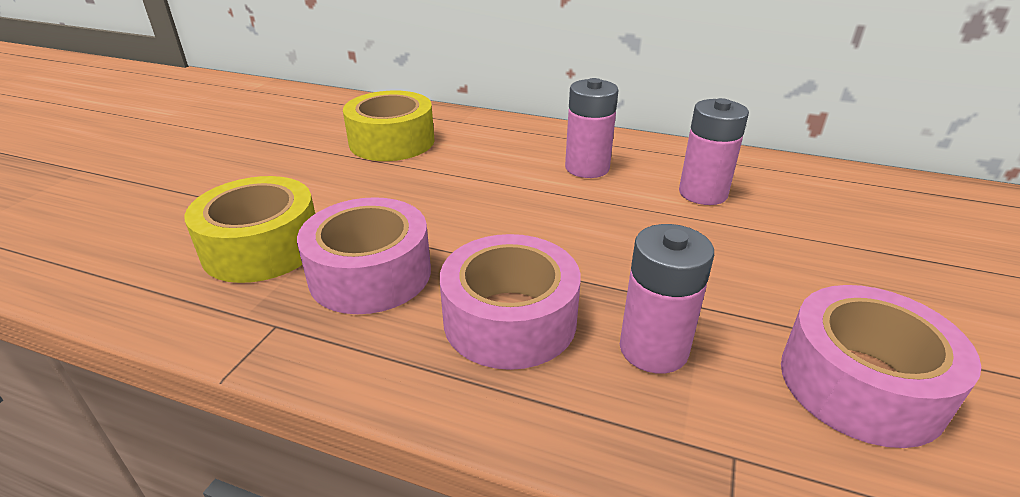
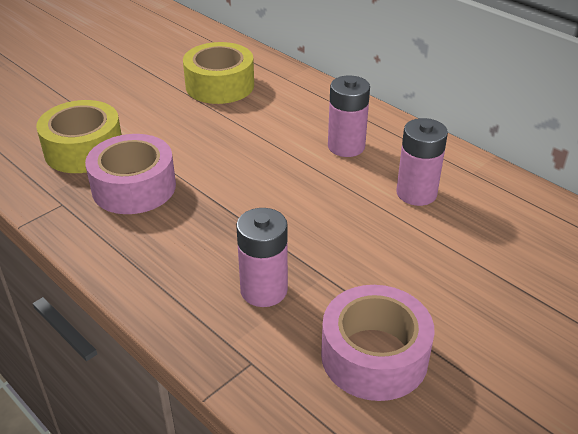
camera: 25 degrees right, 5 degrees up
(510, 320) = (193, 243): pink tape -> none

